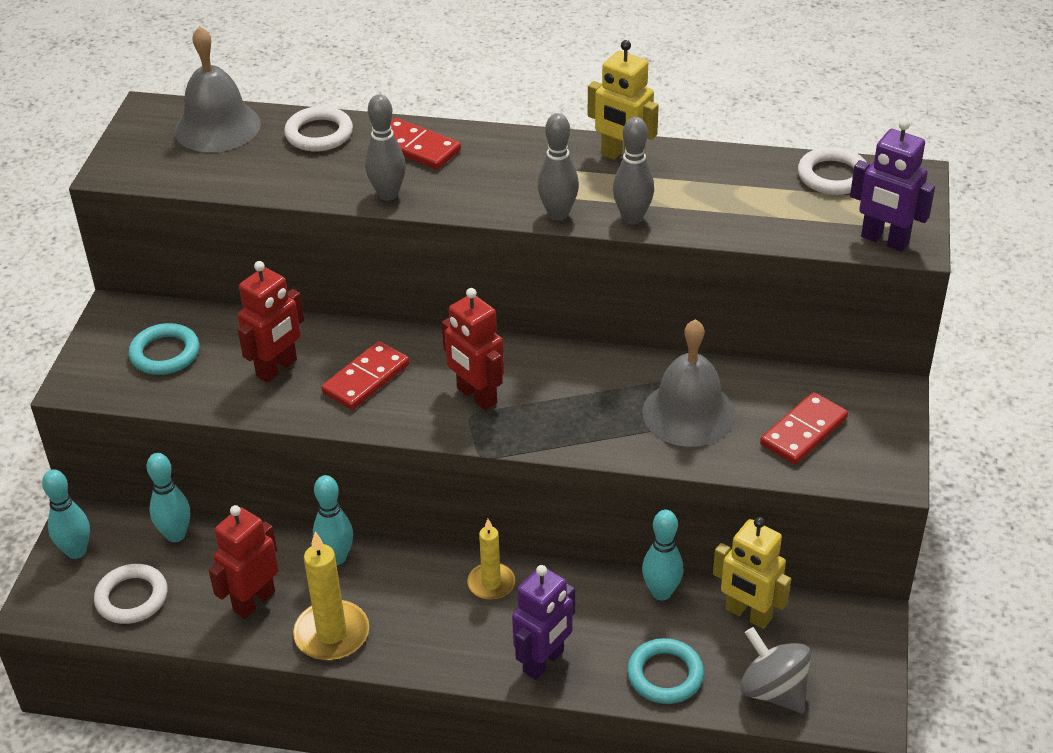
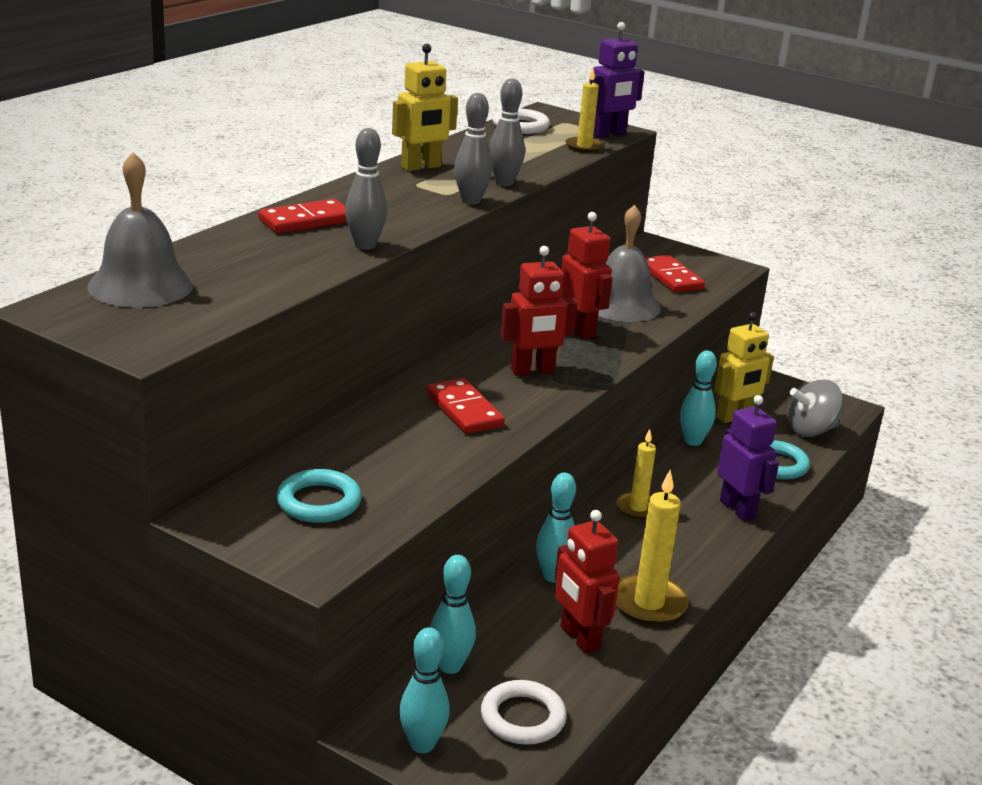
camera: 70 degrees left, 15 degrees down
(277, 368) = (406, 447): red robot -> red robot (579, 330)
(319, 134) = (225, 249): white ring -> none
(815, 235) = (584, 147): none -> yellow candle

